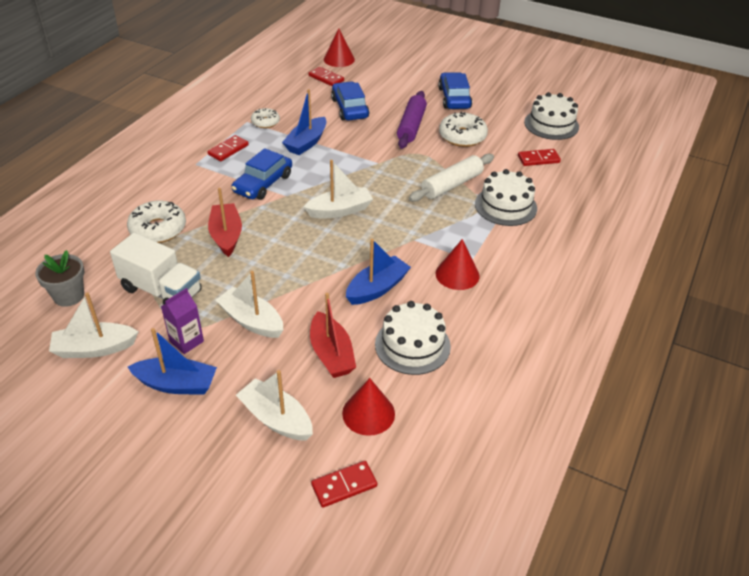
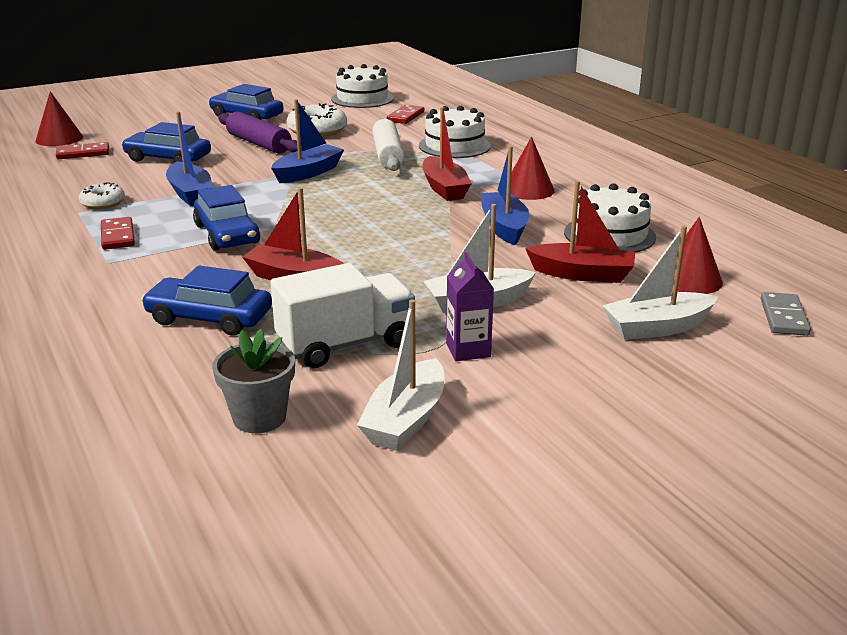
camera: 55 degrees left, 15 degrees down
(158, 229) = (209, 318): white donut -> blue car
(176, 384) = (541, 374): blue boat -> blue boat (308, 173)
(340, 210) = (347, 210): white boat -> none
(344, 485) = (783, 317): red domino -> grey domino
(418, 235) = (444, 188): none -> red boat

